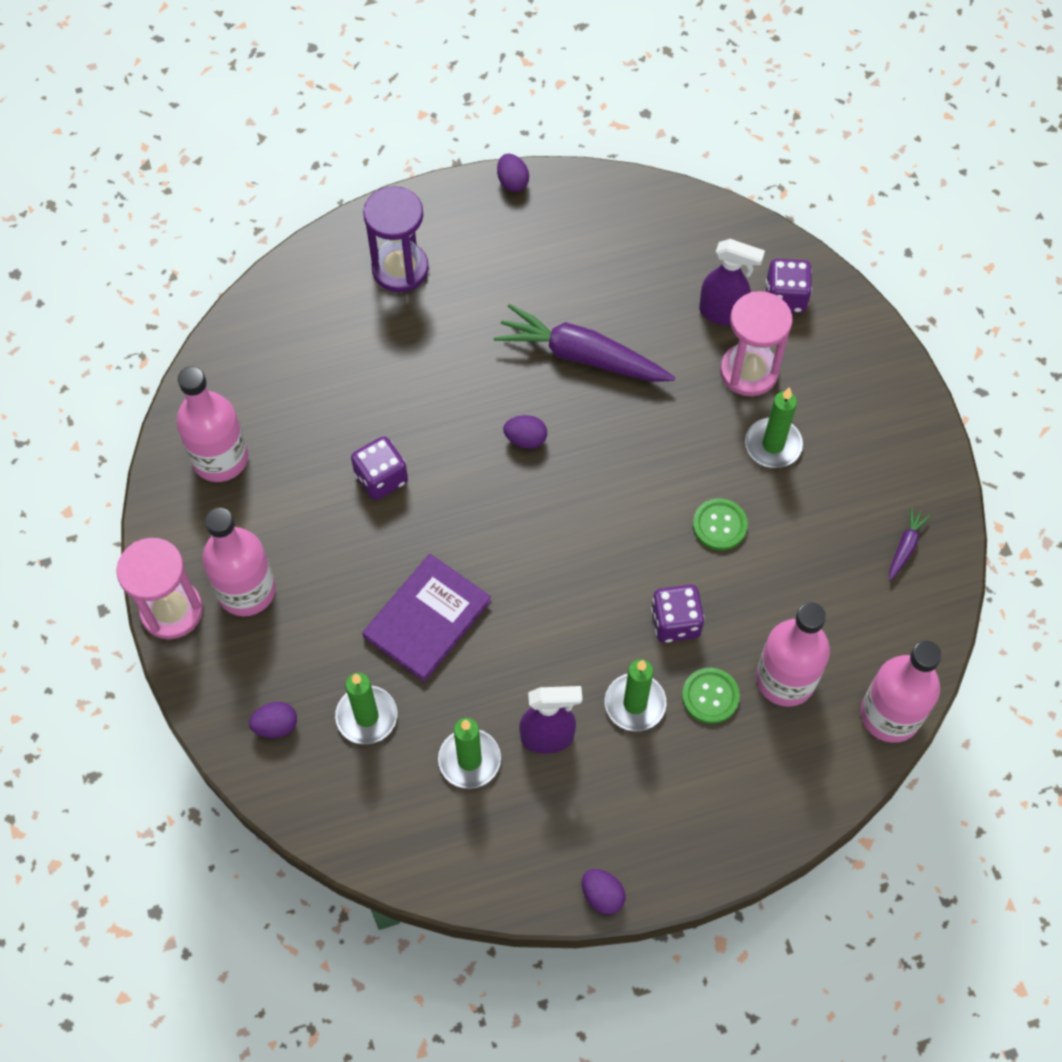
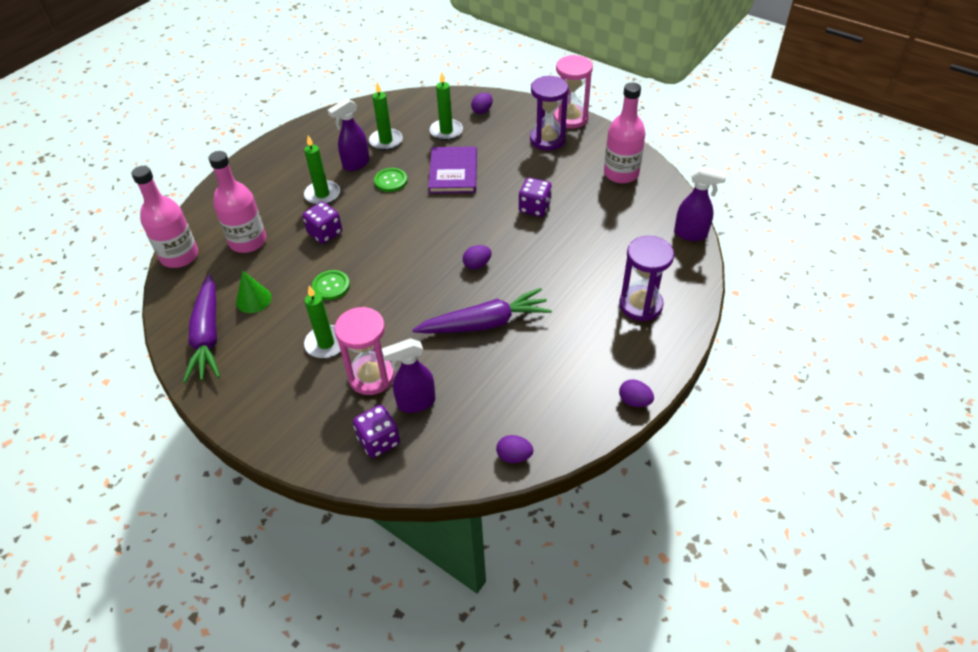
camera: 145 degrees right, 15 degrees down
(246, 590) = (547, 140): pink bottle -> purple hourglass
(247, 314) = (691, 234): none -> purple spray bottle
(602, 895) = (289, 133): purple egg -> purple egg (514, 456)
(710, 696) = (285, 215): green button -> green button (391, 181)
(825, 567) = (253, 299): none -> green cone
(905, 547) = (207, 336): purple carrot -> purple carrot, size x2.29

